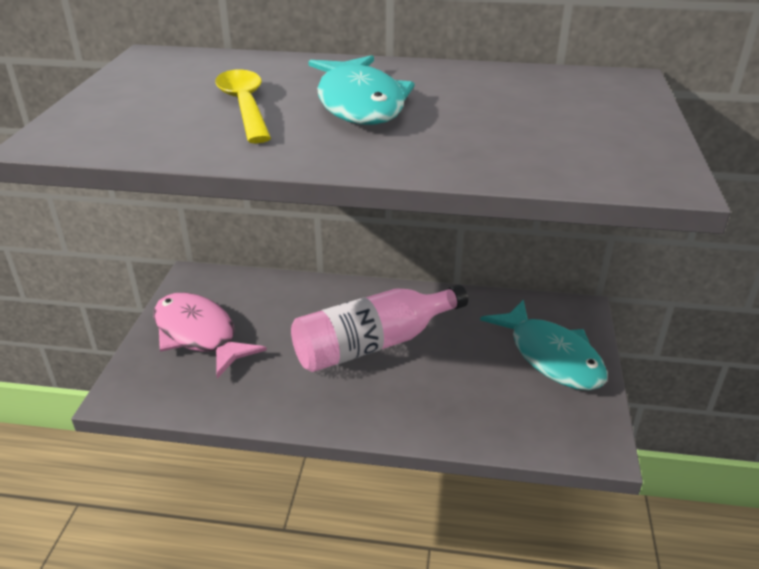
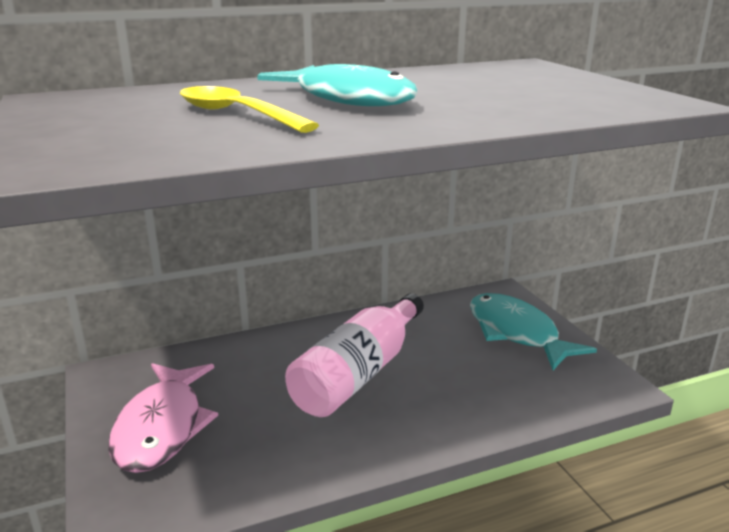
camera: 30 degrees left, 10 degrees down
(199, 335) = (162, 427): pink fish -> pink fish turned 105 degrees counterclockwise
(551, 356) = (517, 333): turquoise fish -> turquoise fish turned 150 degrees counterclockwise

